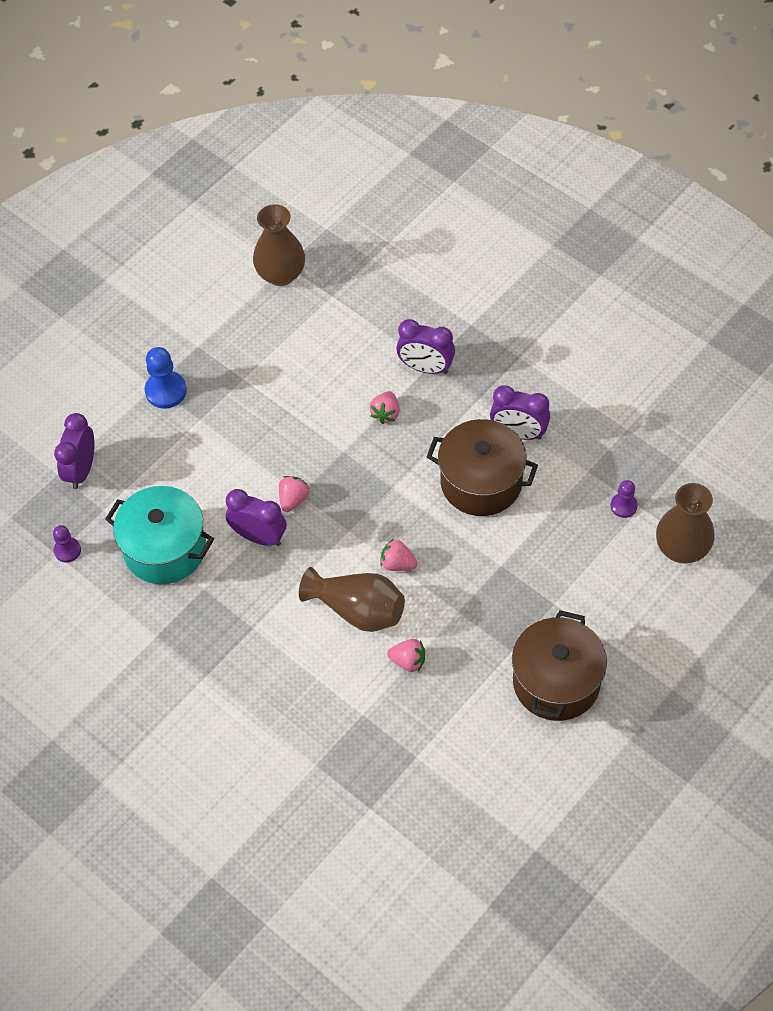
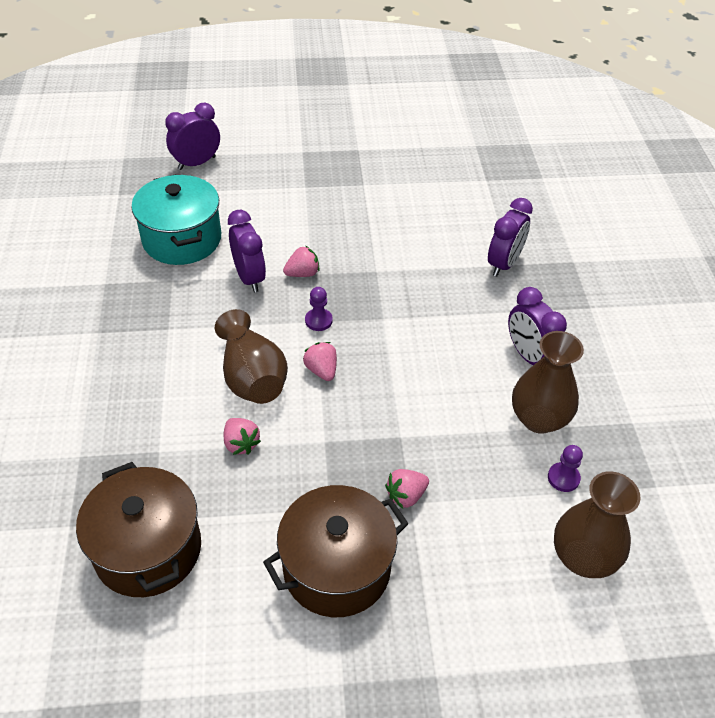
camera: 40 degrees right, 10 degrees down
(67, 550) = (127, 197): purple pawn -> purple pawn (318, 320)
(166, 391) = (305, 158): blue pawn -> none
(281, 274) = (465, 147): brown vase -> brown vase (539, 419)
(385, 413) = (437, 270): pink strawberry -> pink strawberry (406, 496)
(426, 368) = (504, 264): purple clock -> purple clock turned 120 degrees counterclockwise
(481, 482) = (456, 366): brown pot -> brown pot (148, 549)

